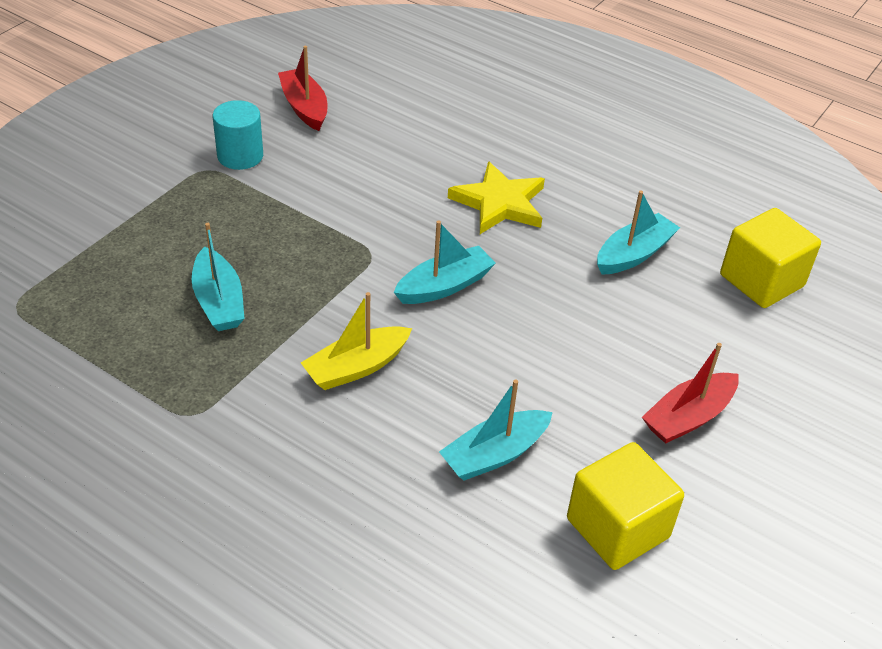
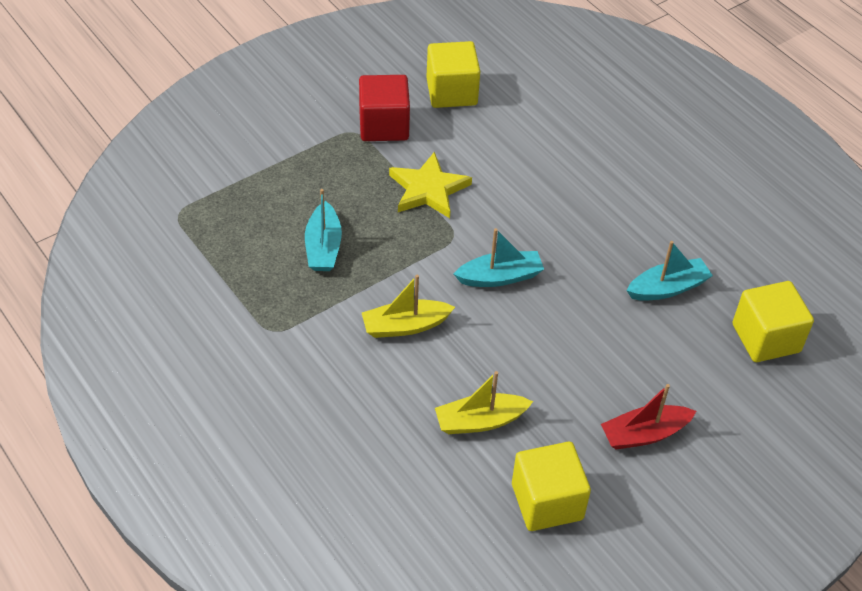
camera: 20 degrees right, 5 degrees up
(240, 156) = (384, 125): turquoise cylinder -> red cube
(304, 107) = (451, 92): red boat -> yellow cube
(495, 454) = (480, 421): turquoise boat -> yellow boat
(499, 203) = (576, 216): yellow star -> yellow star (428, 189)

